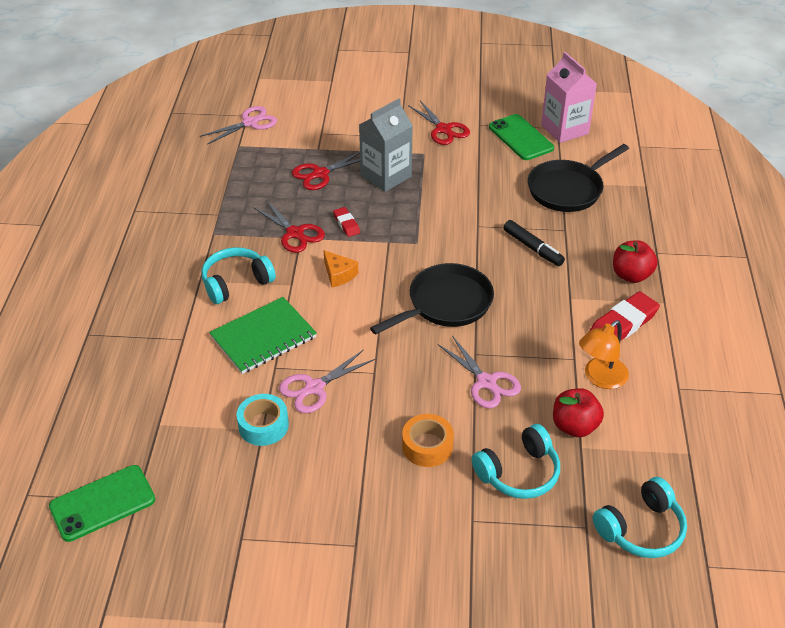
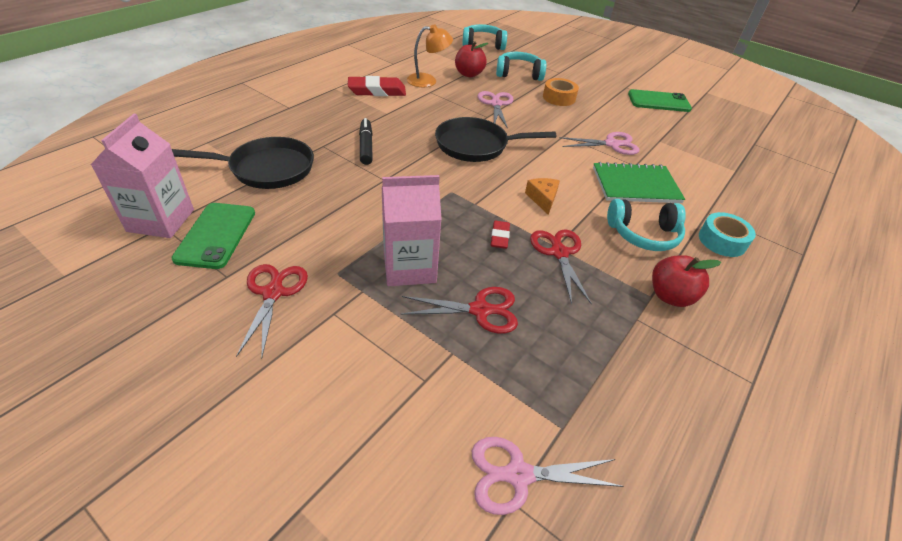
camera: 150 degrees left, 0 degrees up
(102, 503) = (778, 150): green phone -> green phone (658, 101)
(263, 425) = (657, 142): turquoise tape -> turquoise tape (722, 241)
(386, 176) = (409, 267): grey carton -> pink carton
(631, 275) = (329, 105): red apple -> red apple (670, 296)

